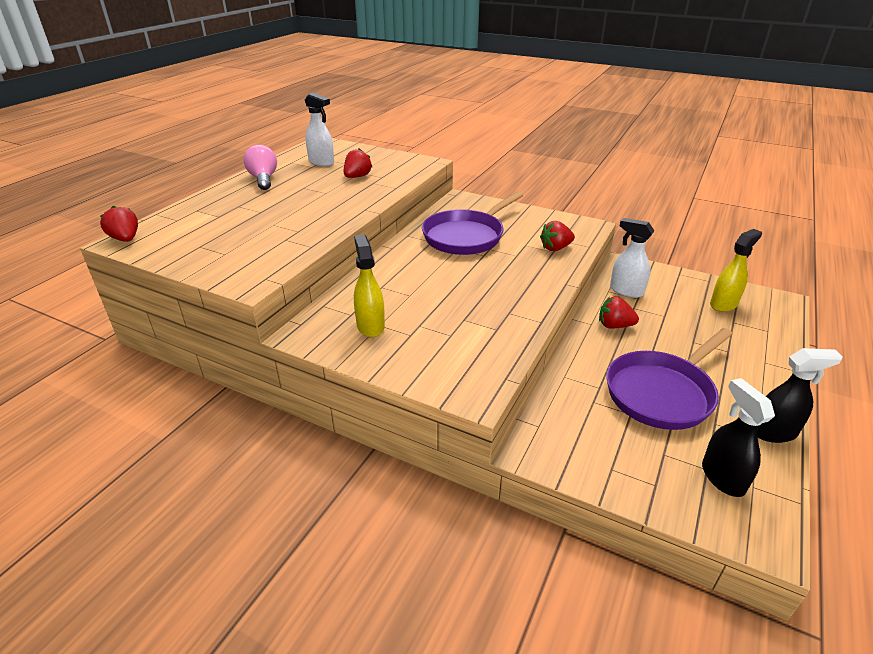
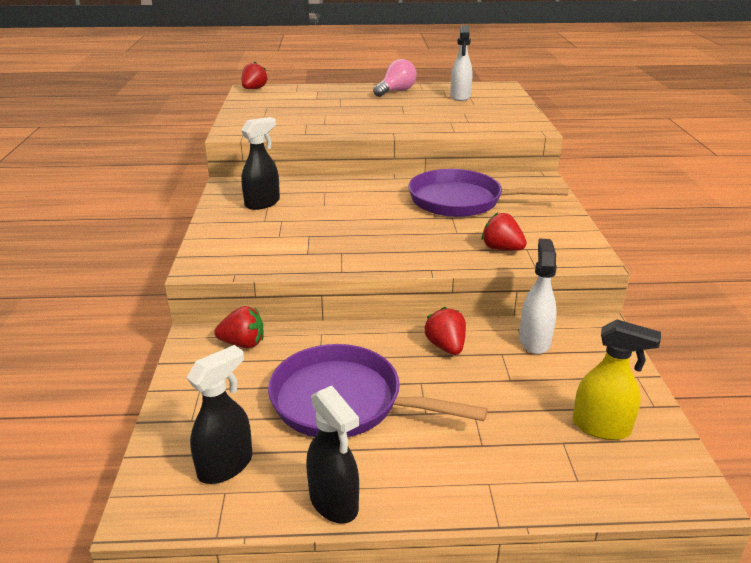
camera: 60 degrees right, 5 degrees down
(357, 177) = (453, 114): red strawberry -> red strawberry (243, 343)
(370, 326) = (262, 203): yellow spray bottle -> black spray bottle

